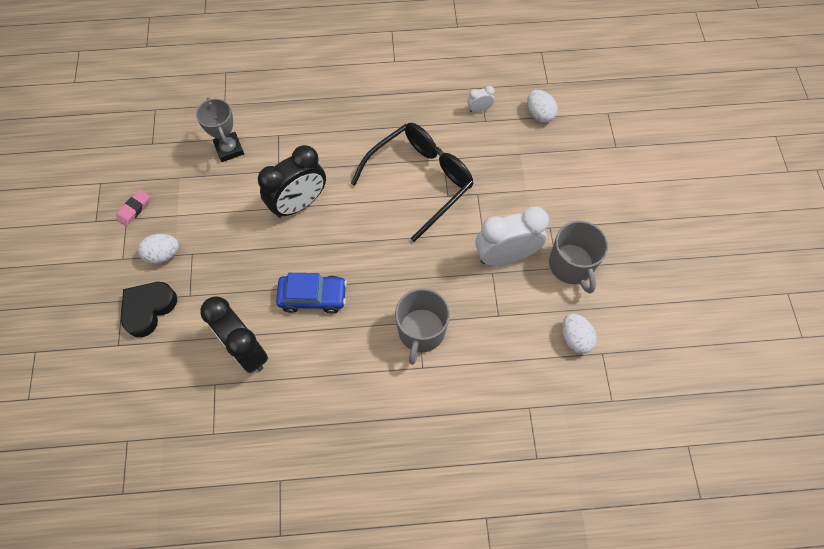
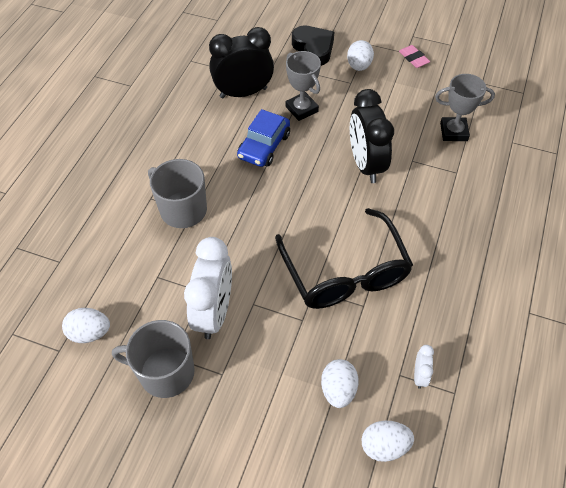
camera: 115 degrees right, 10 degrees down
(248, 283) = (301, 109): none -> grey trophy
(517, 152) = (338, 390): none -> white egg

